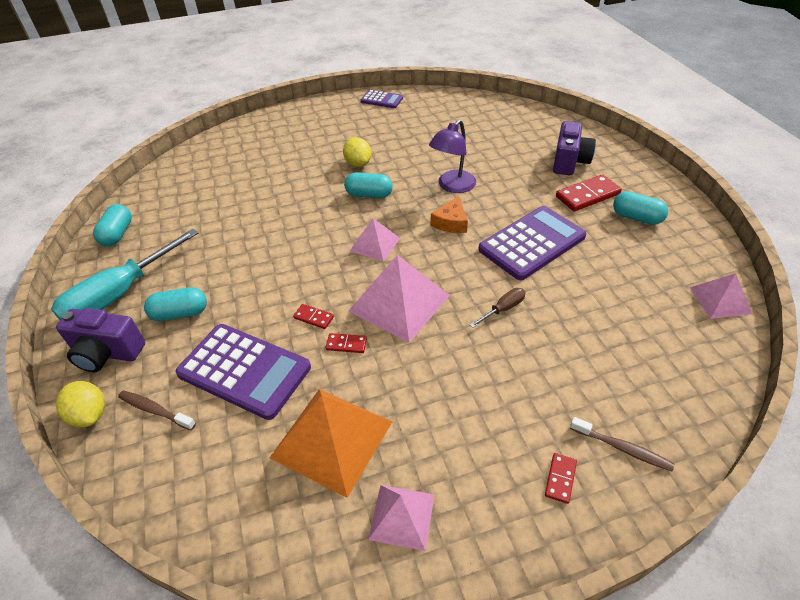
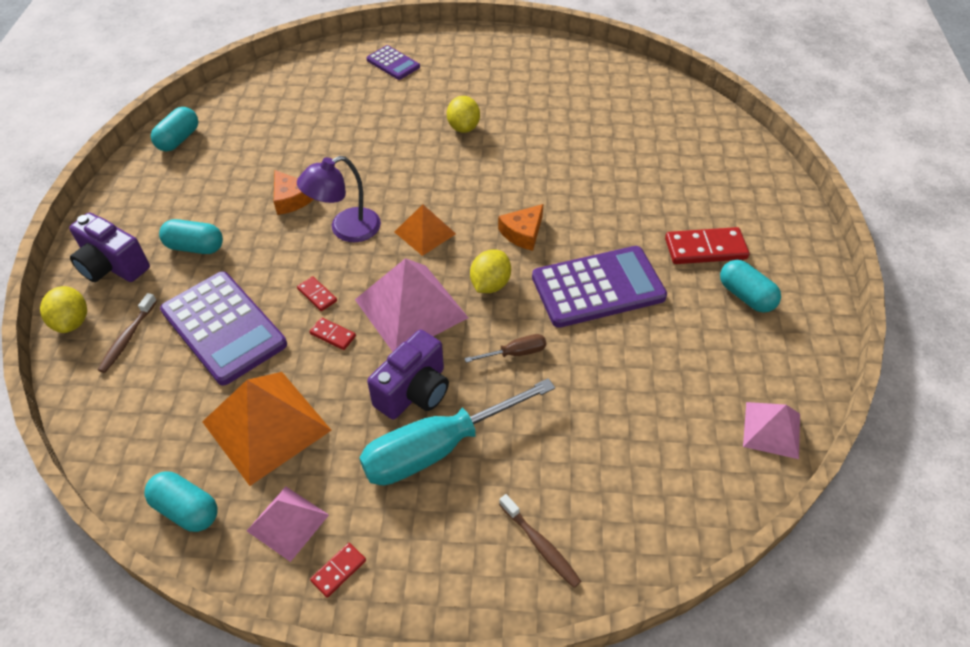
camera: 20 degrees right, 5 degrees up
(120, 294) = (152, 207): turquoise screwdriver -> turquoise screwdriver (438, 448)
(155, 410) = (127, 338): brown toothbrush -> brown toothbrush turned 120 degrees counterclockwise
(247, 251) = (291, 199): none -> orange cheese
(369, 195) = (453, 170): turquoise capsule -> turquoise capsule (186, 509)
(375, 244) = (425, 232): pink pyramid -> orange pyramid
(381, 100) = (539, 49): purple calculator -> purple calculator (393, 63)
(450, 266) = (490, 284): none -> yellow lemon
(452, 186) = (552, 188): purple lamp -> purple lamp (346, 229)
(560, 479) = (457, 549): red domino -> red domino (338, 571)
(569, 162) = (713, 198): purple camera -> purple camera (414, 391)

